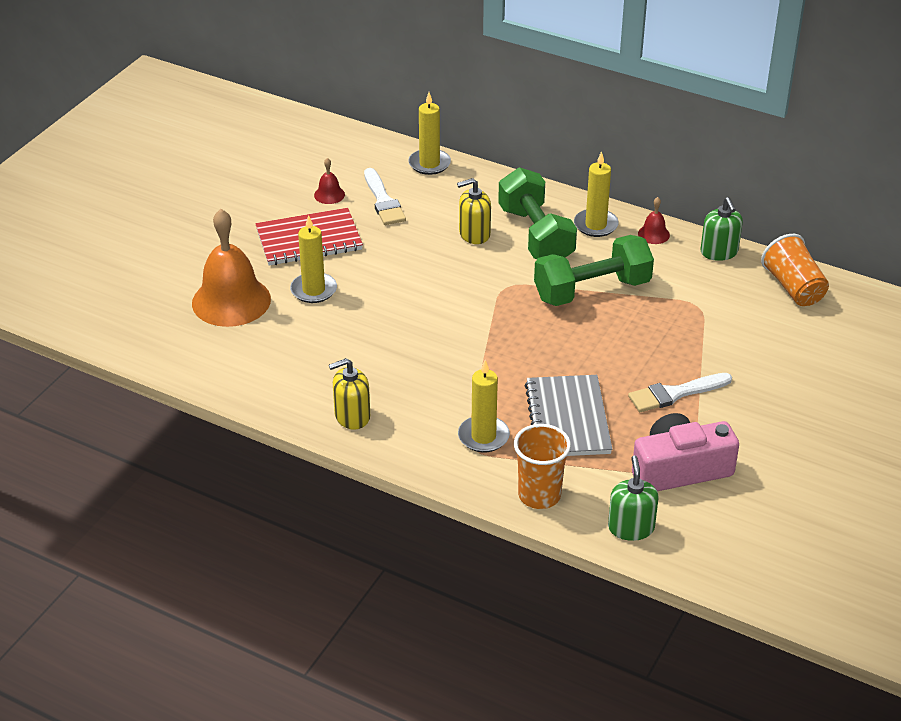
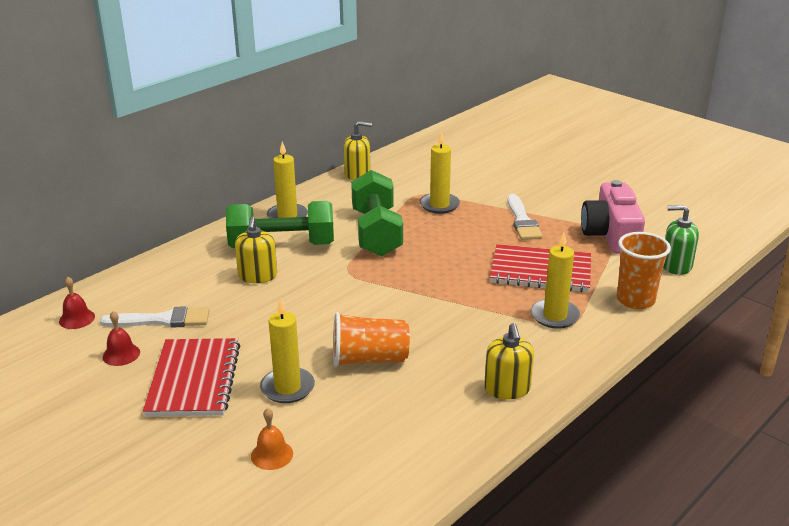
camera: 75 degrees left, 10 degrees down
(231, 301) = (272, 455): orange bell -> orange bell, size x0.42
(429, 164) = (122, 283): yellow candle -> yellow candle (439, 205)
(567, 419) = (540, 271): grey notebook -> red notebook
(653, 234) = (317, 194): red bell -> red bell (77, 319)
(719, 252) = (357, 174): green soap dispenser -> yellow soap dispenser
(793, 288) = (416, 157): orange cup -> orange cup (369, 359)

